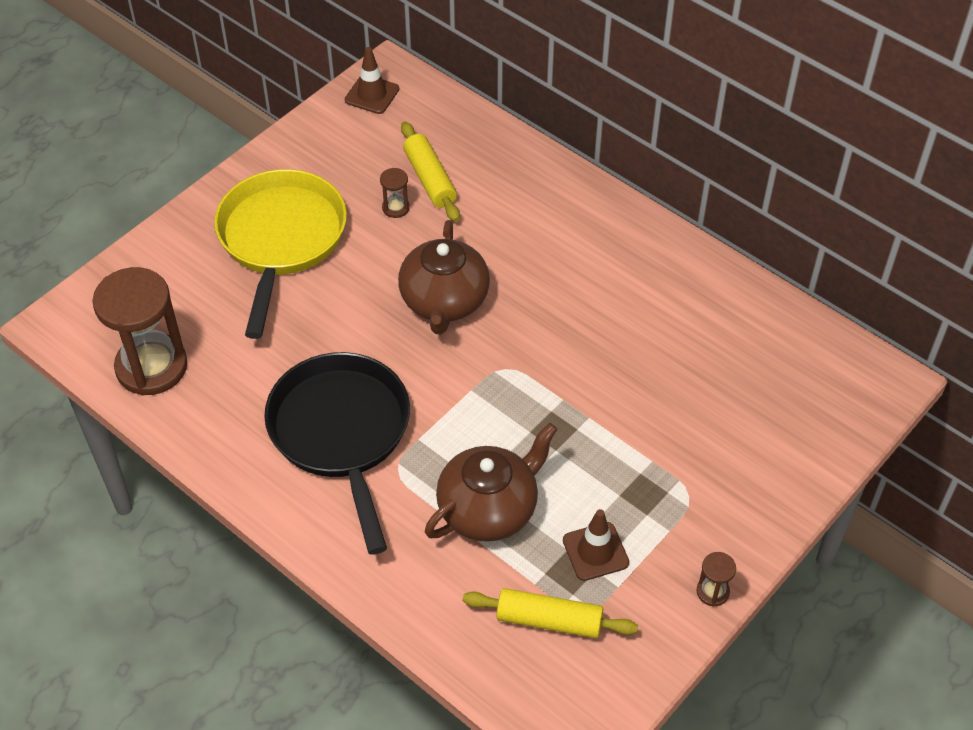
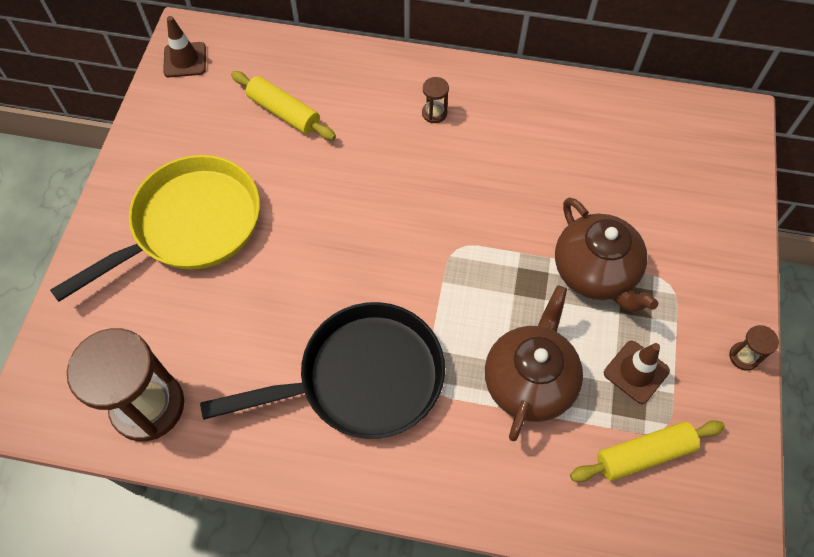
camera: 30 degrees left, 10 degrees up
(281, 240) = (190, 225): yellow pan -> yellow pan turned 75 degrees clockwise
(342, 433) = (362, 378): black pan -> black pan turned 120 degrees clockwise
(395, 208) = (272, 150): brown hourglass -> brown hourglass (434, 113)
(444, 302) = (368, 214): brown teapot -> brown teapot (595, 272)

